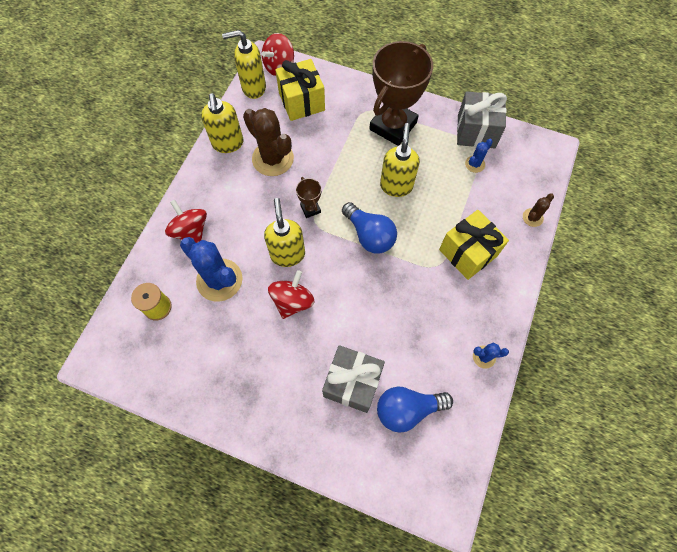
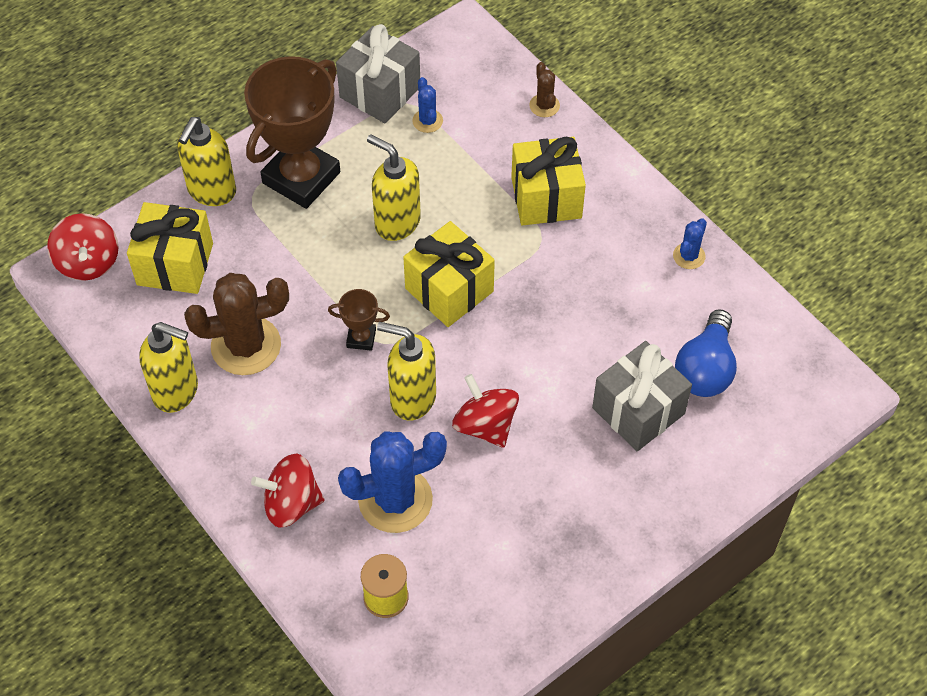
camera: 60 degrees left, 10 degrees down
(253, 88) = (100, 313): yellow soap dispenser -> yellow soap dispenser (211, 191)
(369, 235) = (449, 290): blue light bulb -> yellow gift
(393, 126) = (301, 178): brown trophy -> brown trophy turned 60 degrees clockwise

